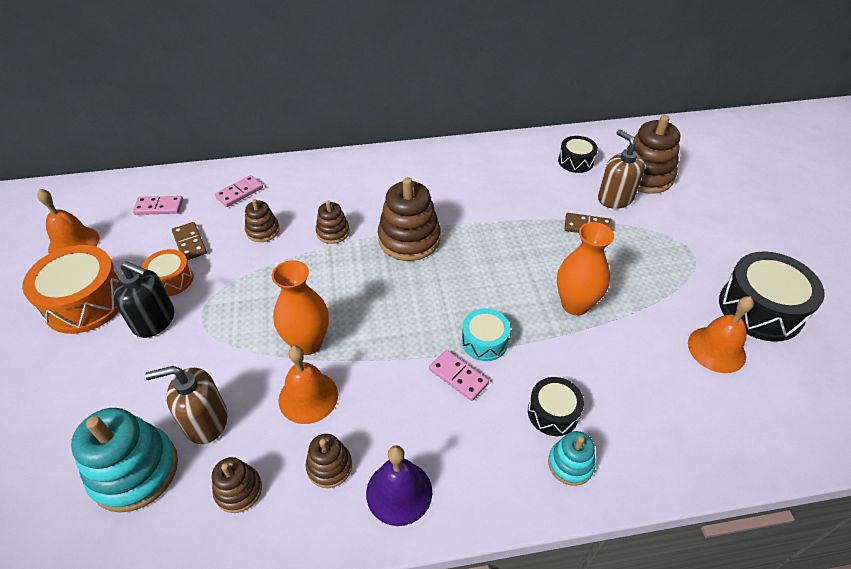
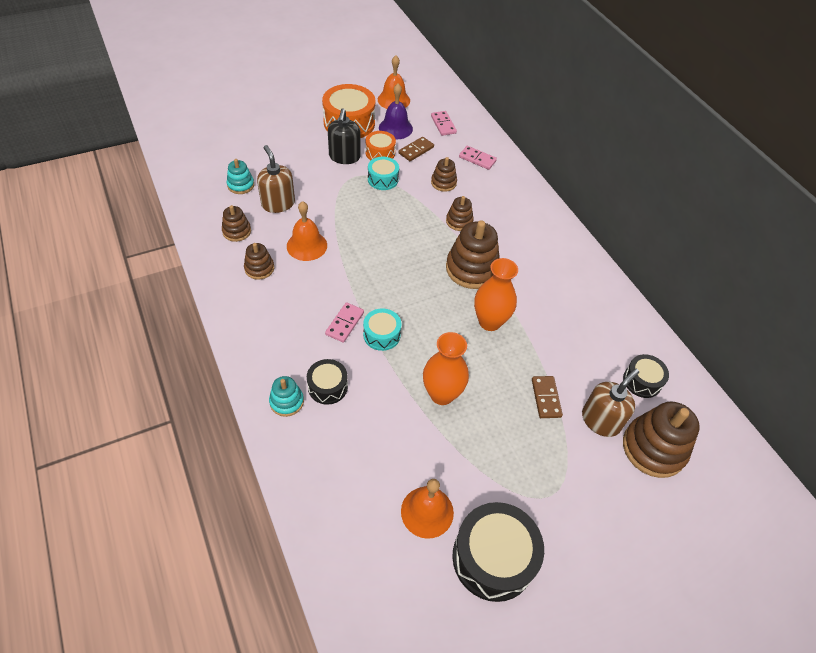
camera: 70 degrees right, 5 degrees up
(135, 471) = (241, 185): turquoise stacking toy -> turquoise stacking toy, size x0.54
(224, 287) = (383, 179): none -> turquoise drum
(307, 343) = (349, 234): orange vase -> orange vase (490, 322)
(399, 492) = (248, 306): purple bell -> purple bell (395, 128)

